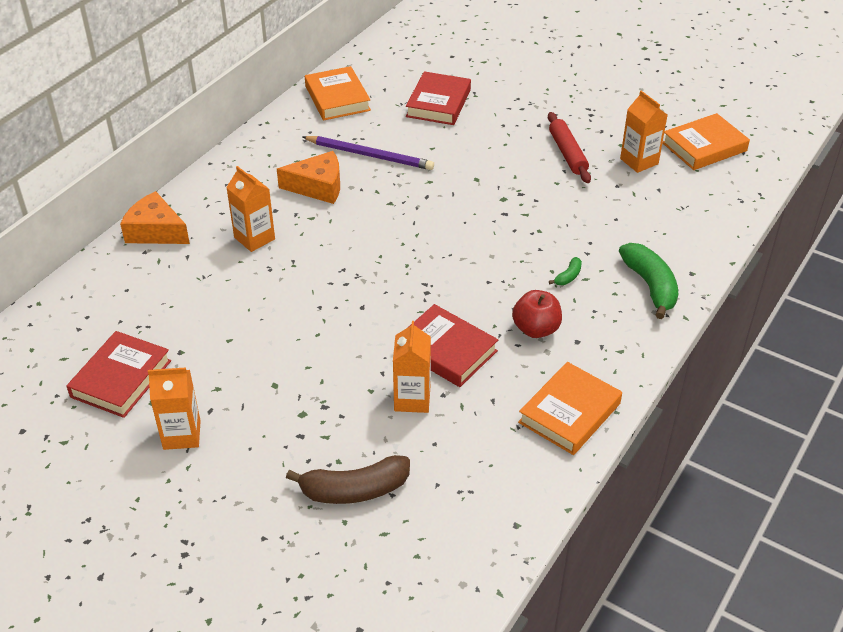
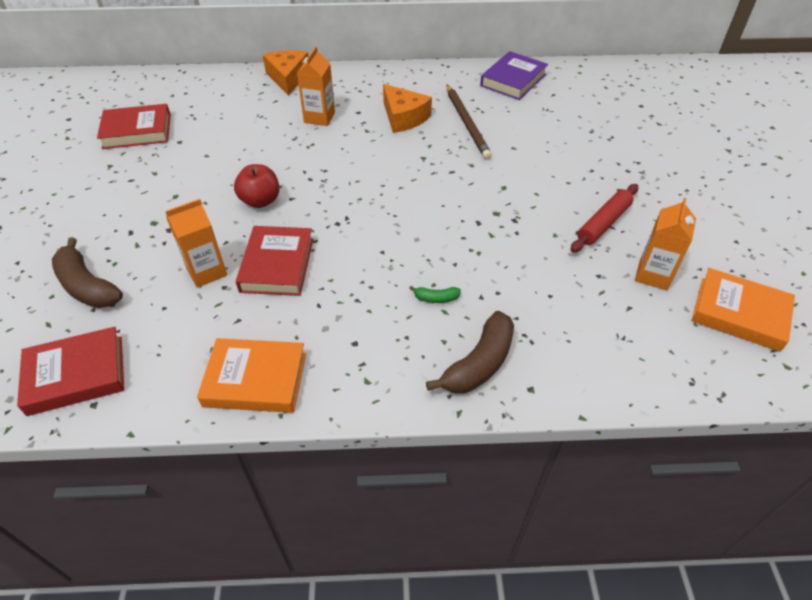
camera: 55 degrees right, 5 degrees up
(182, 435) = (99, 179): orange carton -> none
(337, 98) = (513, 80): orange book -> purple book
(370, 155) = (467, 123): purple pencil -> brown pencil
(438, 103) = (572, 126): red book -> red book (76, 375)
(536, 329) = (347, 308): red apple -> red apple (260, 201)
(650, 286) = (479, 363): green banana -> brown banana

